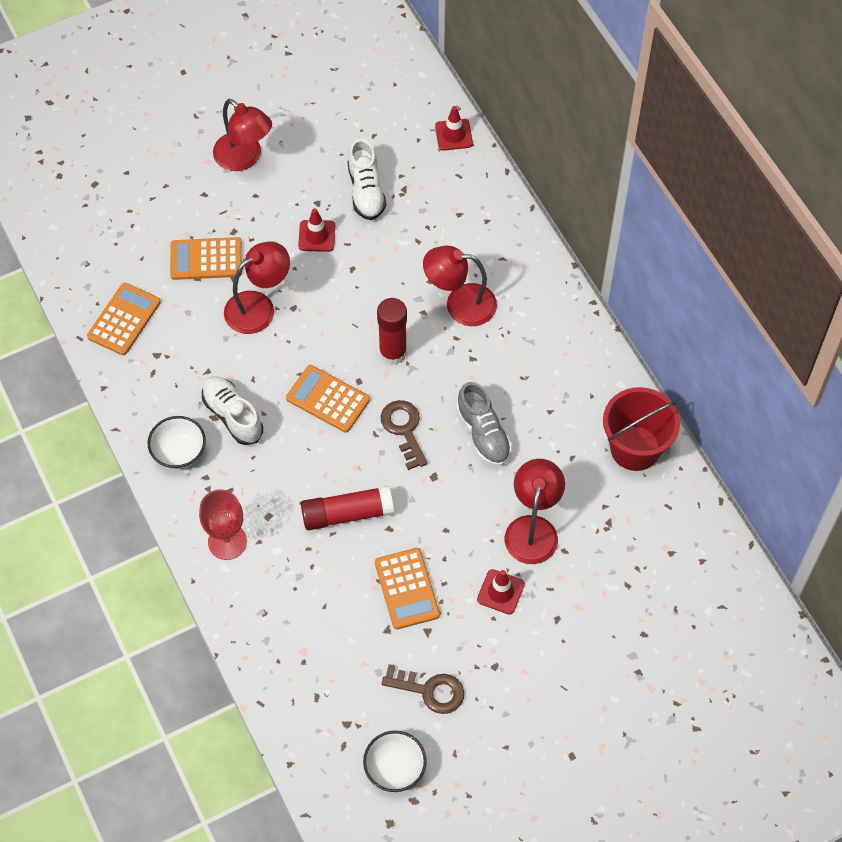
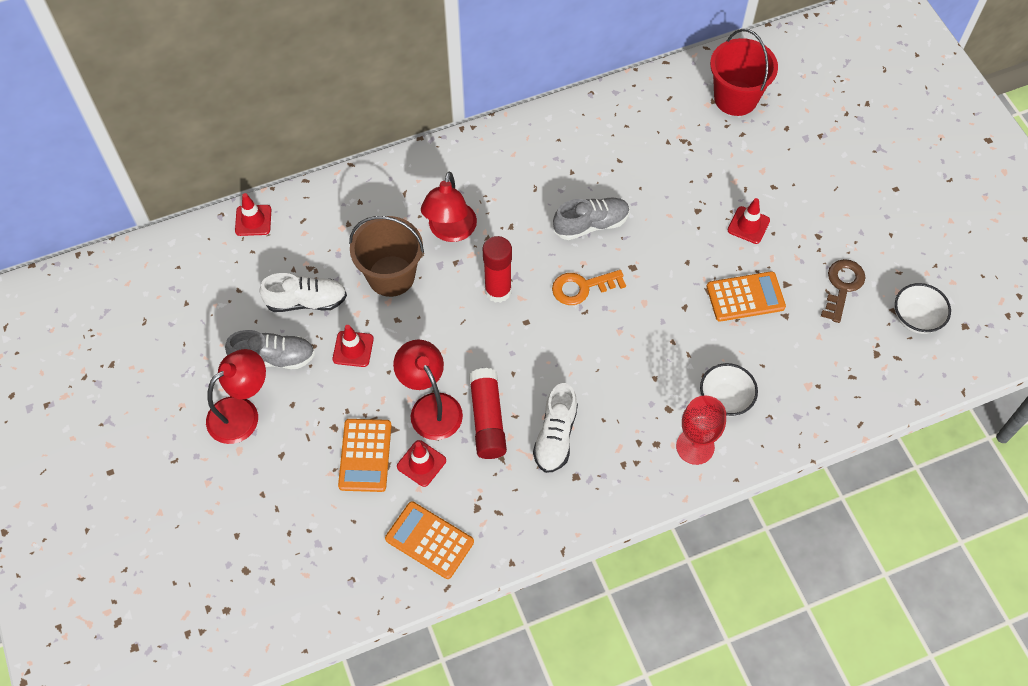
camera: 85 degrees left, 0 degrees up
(179, 452) = (594, 488): white bowl -> white bowl (725, 399)
(200, 305) = (421, 463): none -> red traffic cone
(232, 415) = (555, 436): white shoe -> white shoe turned 45 degrees counterclockwise
(302, 174) = (274, 358): none -> grey shoe
(328, 399) = (544, 350): orange calculator -> none
(347, 514) = (668, 340): red glue stick -> red glue stick (487, 419)
(401, 258) = (391, 276): none -> brown bucket
(404, 430) = (582, 287): brown key -> orange key
(533, 528) = (688, 196): red lamp -> none
(635, 448) = (613, 114): red bucket -> red bucket (735, 98)

